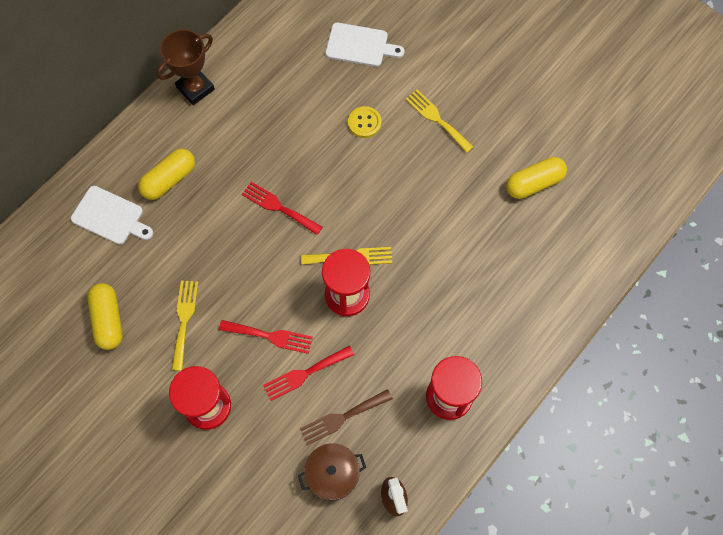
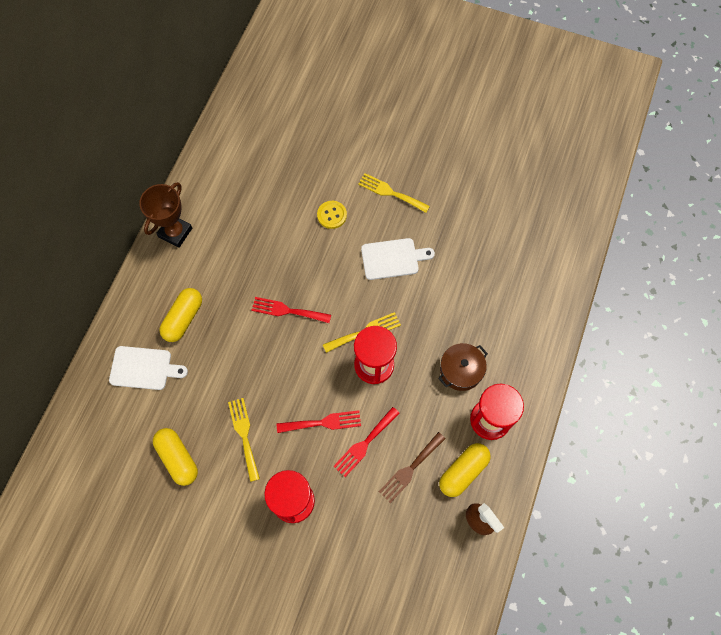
camera: 20 degrees left, 0 degrees up
(332, 474) = (420, 519): brown pot -> brown pot (461, 370)
(360, 45) = (302, 151): white cutting board -> white cutting board (392, 258)
(534, 183) = (490, 220): yellow capsule -> yellow capsule (463, 471)

